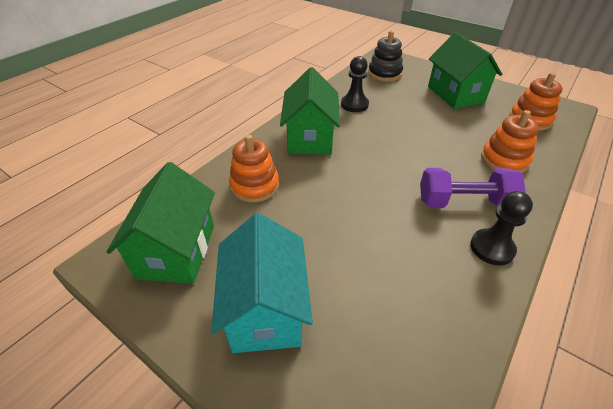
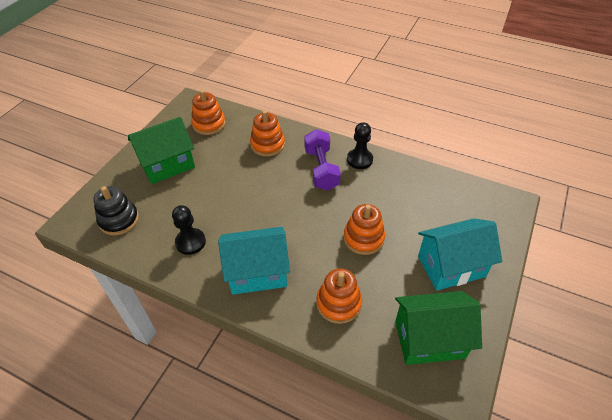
camera: 100 degrees left, 5 degrees up
(310, 138) = (257, 272): green house -> turquoise house
(337, 222) = (363, 238): none -> orange stacking toy

